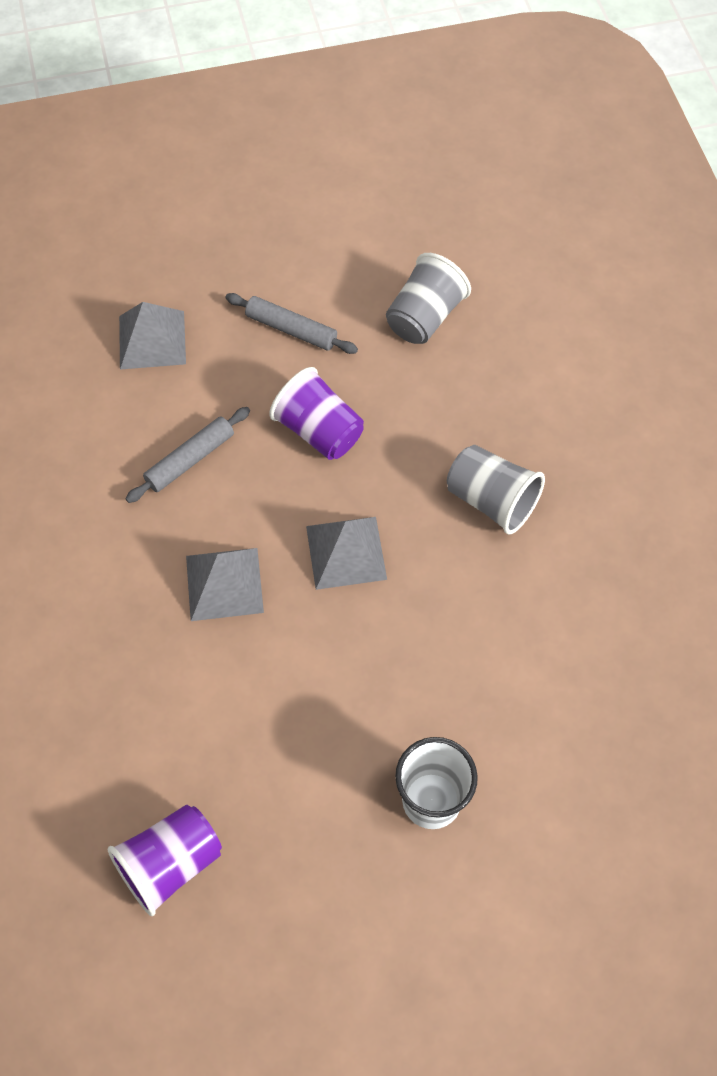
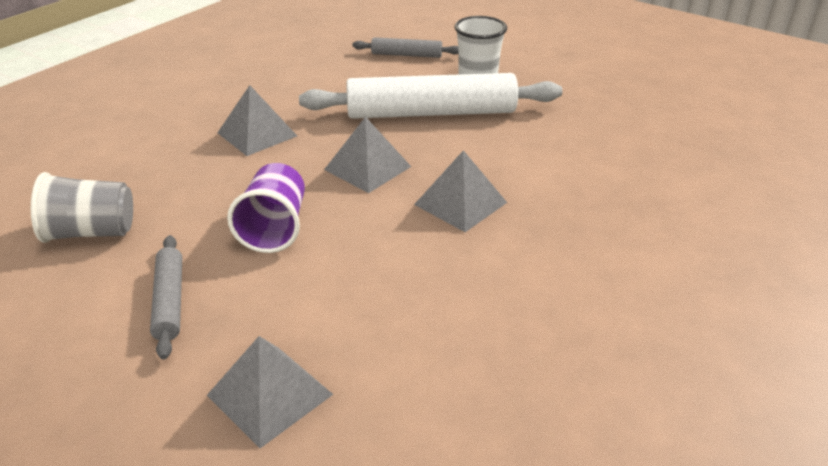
camera: 130 degrees left, 25 degrees down
(170, 864) = (641, 132): purple cup -> none
(190, 459) = (380, 280): grey rolling pin -> grey rolling pin (406, 55)
(399, 687) = (431, 113): none -> white rolling pin
(491, 501) = (257, 134): grey cup -> grey pyramid

